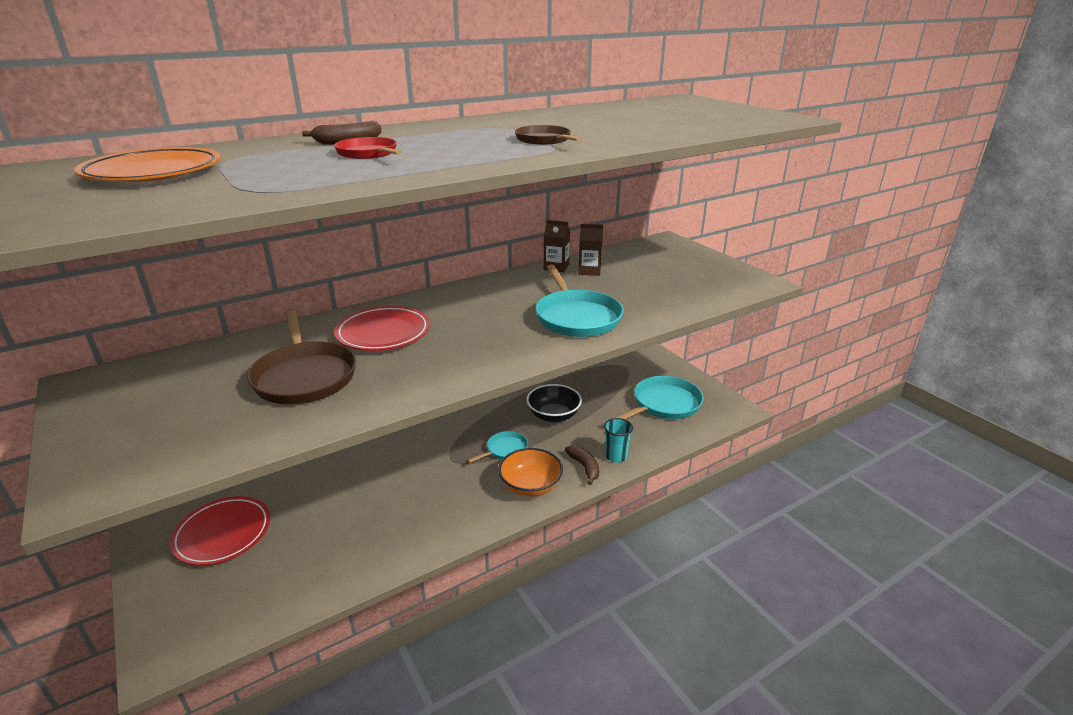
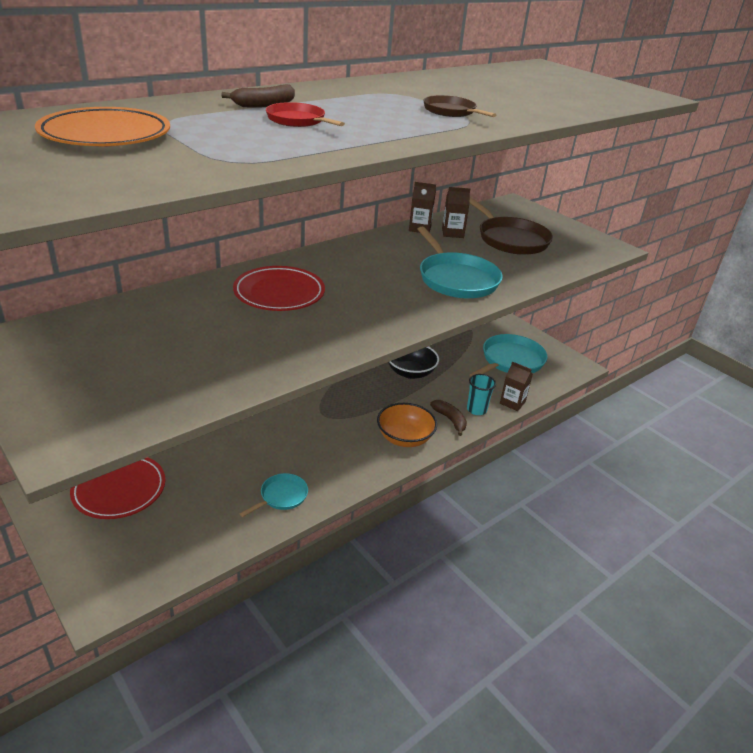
camera: 10 degrees left, 5 degrees up
(304, 376) = (221, 335): brown pan -> brown pan (510, 239)
(505, 449) = (372, 405): turquoise pan -> turquoise pan (282, 496)
(657, 449) = (512, 402): none -> brown carton

